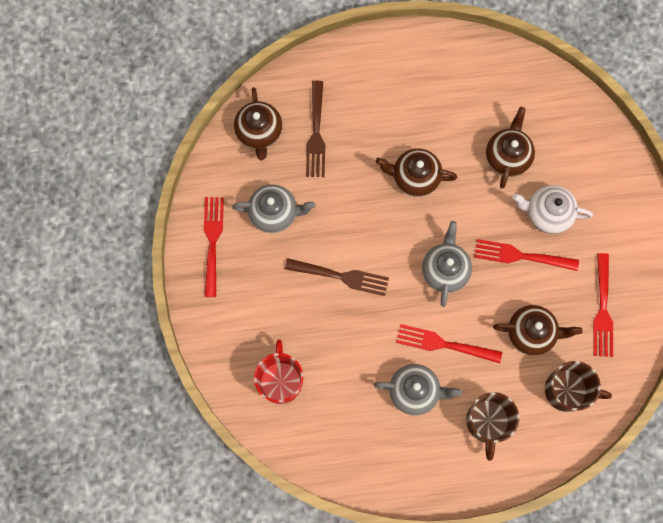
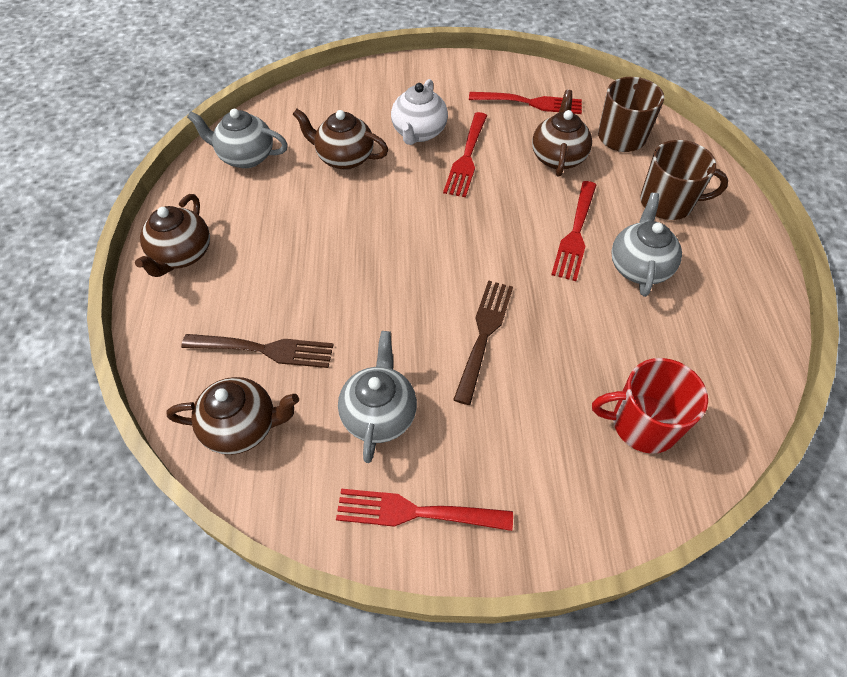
camera: 85 degrees left, 20 degrees down
(414, 177) = (353, 244): brown teapot -> brown teapot (182, 255)
(445, 270) = (480, 225): grey teapot -> grey teapot (245, 157)

